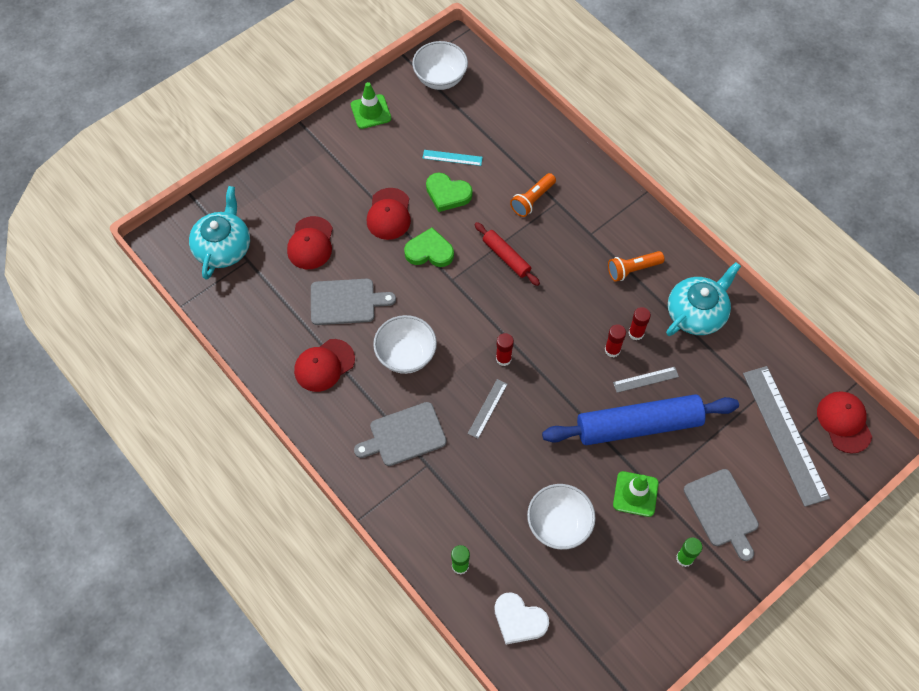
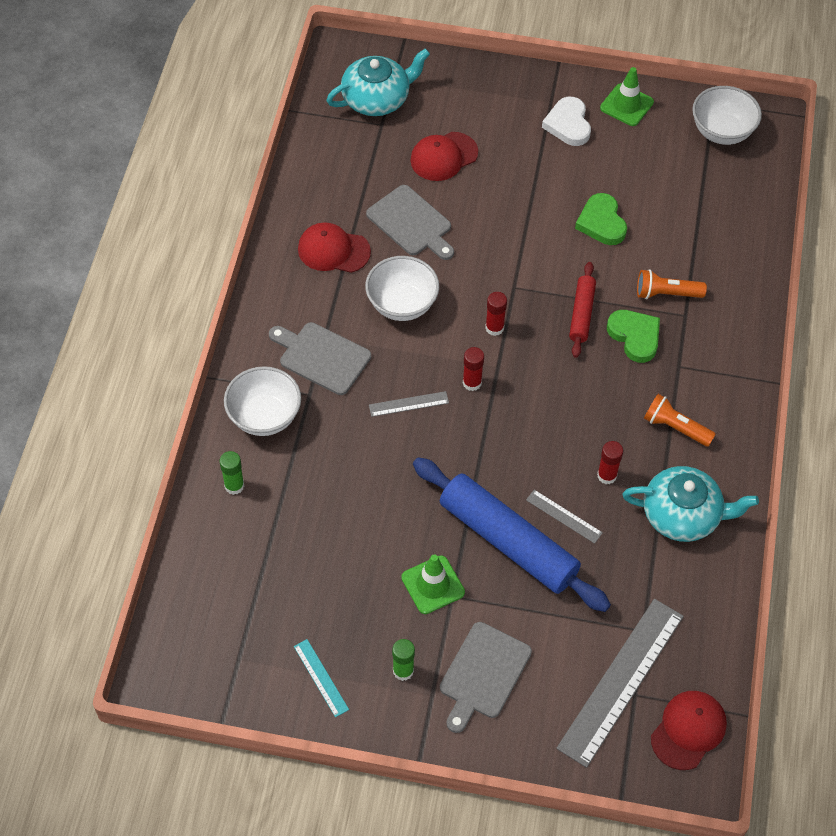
camera: 50 degrees right, 5 degrees down
(389, 214) = (533, 193): red cap -> none
(429, 251) = (526, 250): green heart -> green heart (635, 336)
(452, 157) = (645, 200): turquoise ruler -> turquoise ruler (321, 677)
(519, 620) = (222, 568): white heart -> white heart (568, 124)
(558, 525) = (343, 539): white bowl -> white bowl (264, 416)
(612, 350) = (568, 467): red glue stick -> red glue stick (494, 328)

